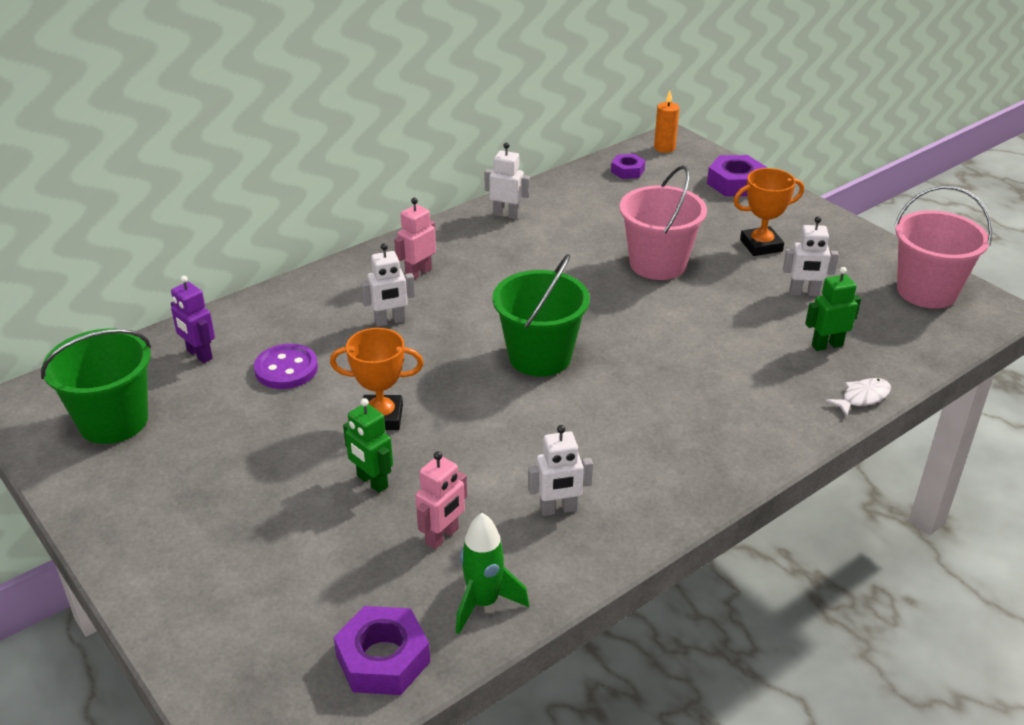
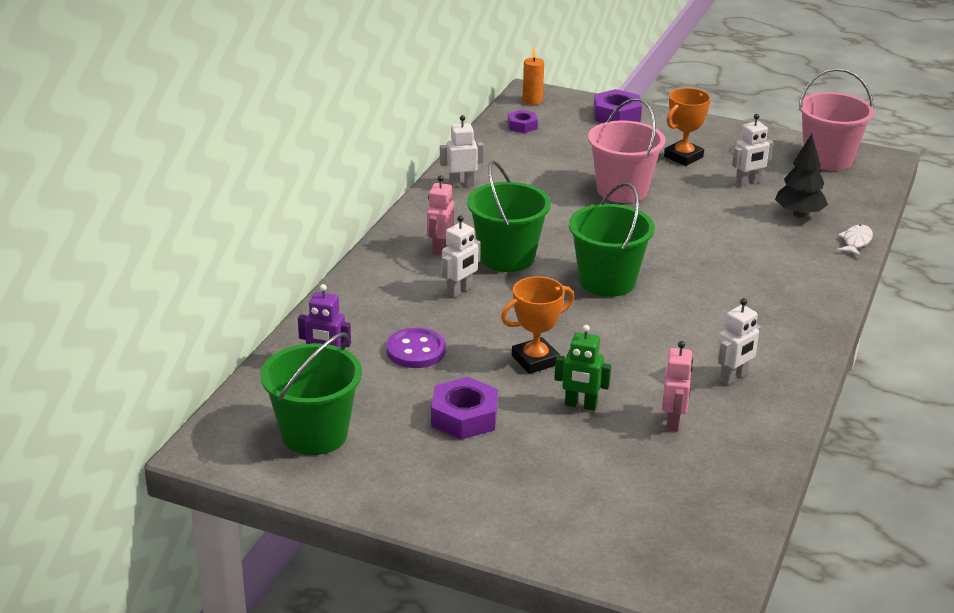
camera: 30 degrees left, 5 degrees down
(383, 659) = (720, 509): purple nut -> purple nut (464, 417)
(470, 301) = (507, 257): none -> green bucket
(484, 603) = (748, 451): green rocket -> none
(827, 345) = (799, 214): green robot -> black tree

